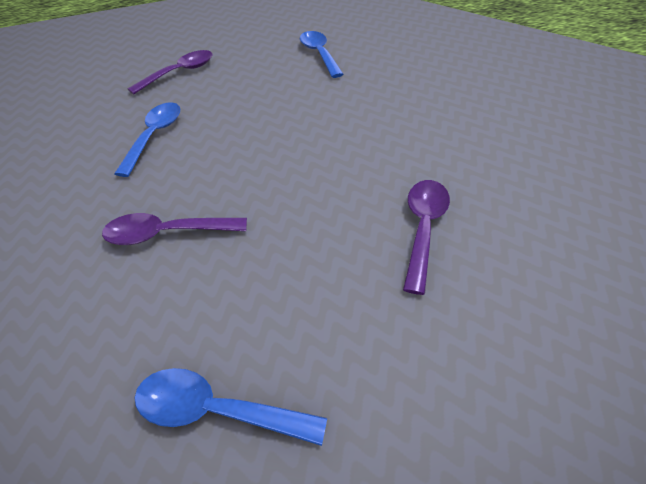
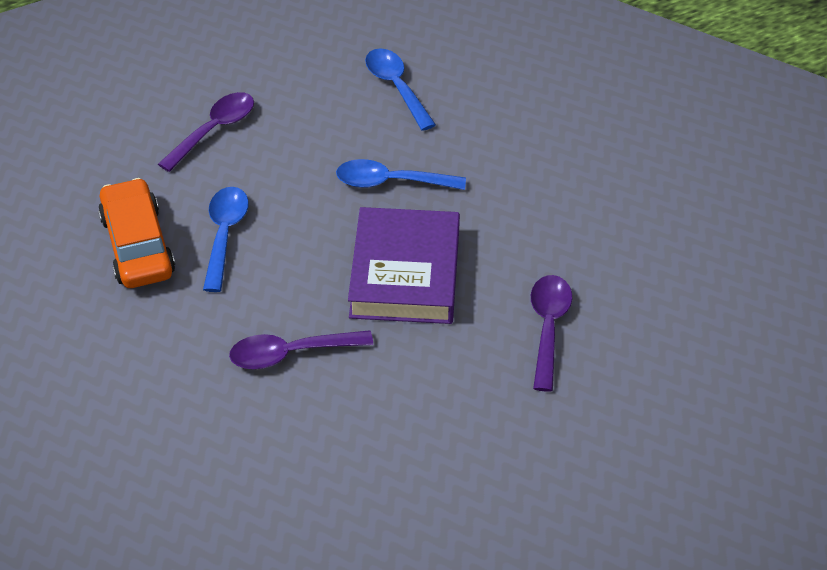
camera: 10 degrees left, 0 degrees up
(83, 140) = (138, 245): none -> orange car
(216, 410) = (393, 496): blue spoon -> blue spoon (391, 182)
(294, 173) = (405, 273): none -> purple book

